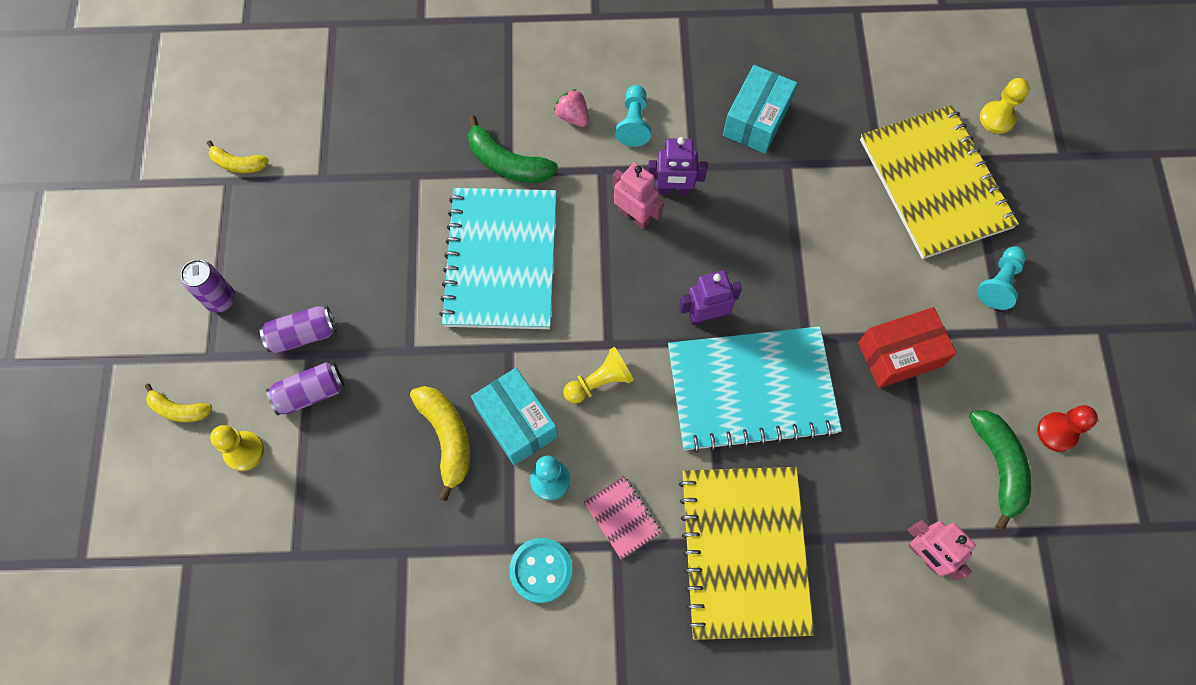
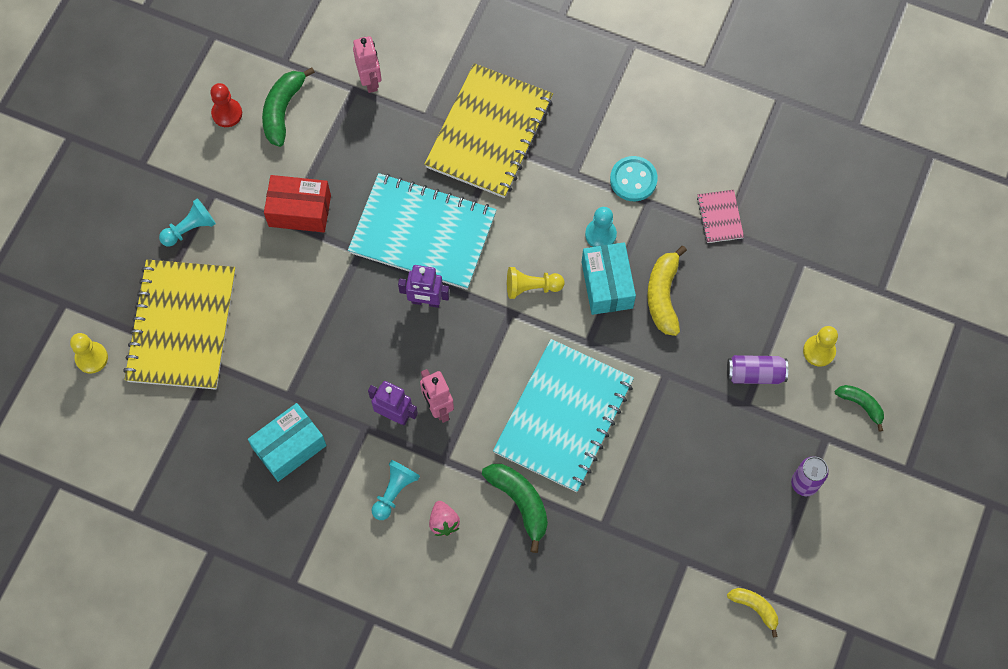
camera: 155 degrees left, 0 degrees up
(179, 409) = (861, 405): yellow banana -> green banana
(302, 335) = (746, 424): purple can -> none
(622, 517) = (561, 189): pink notebook -> pink notebook (720, 217)

